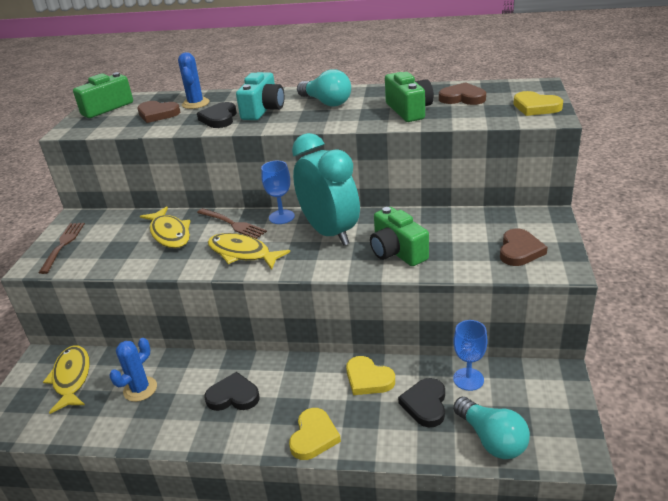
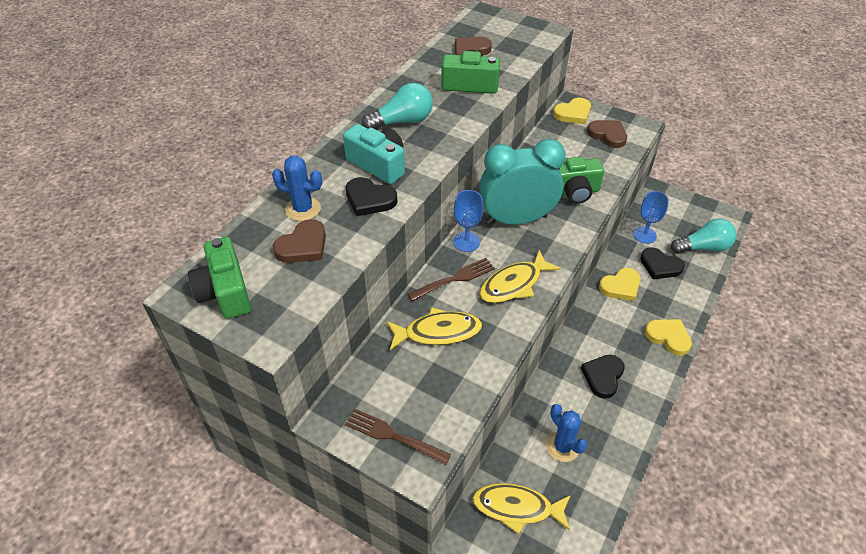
camera: 70 degrees left, 15 degrees up
(536, 107) = (522, 30): yellow heart -> yellow heart (573, 113)

